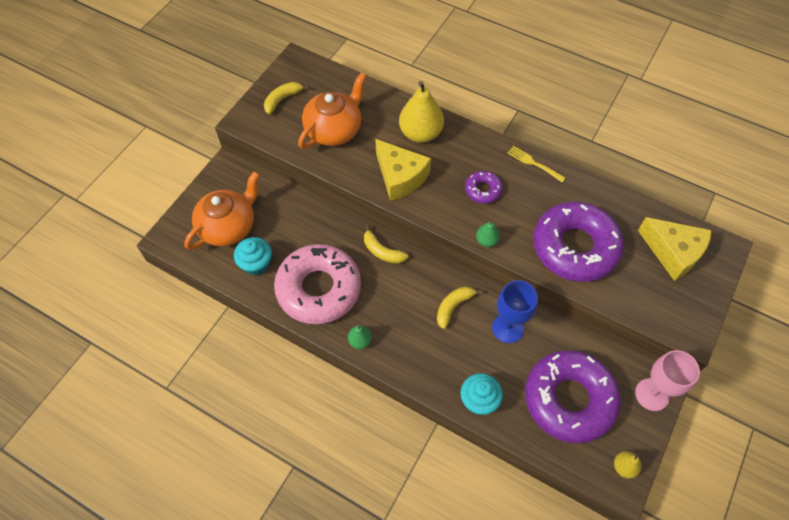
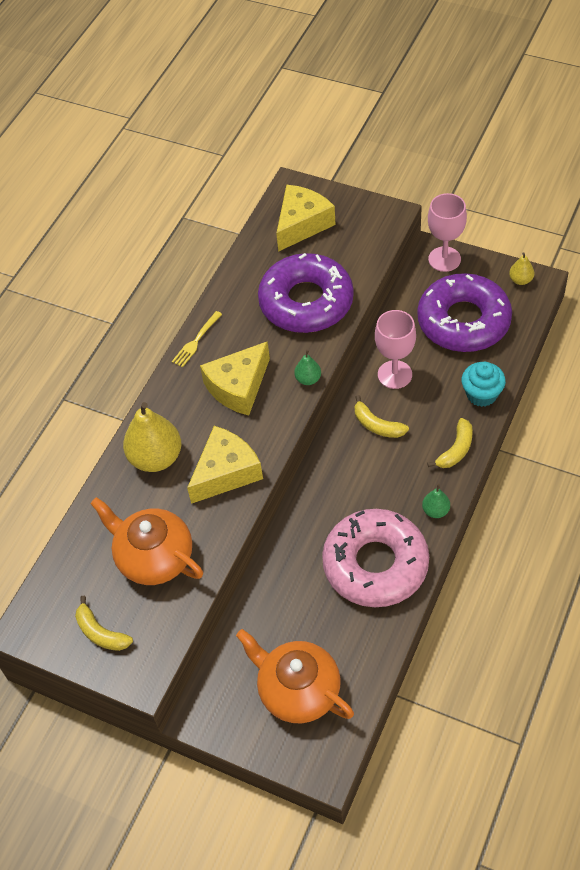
camera: 90 degrees left, 5 degrees down
(256, 264) = (351, 643): turquoise cupcake -> none
(382, 251) = (314, 503): yellow banana -> yellow banana (456, 450)
(483, 190) = (238, 387): purple donut -> yellow cheese
(507, 328) = (394, 374): blue goblet -> pink goblet

